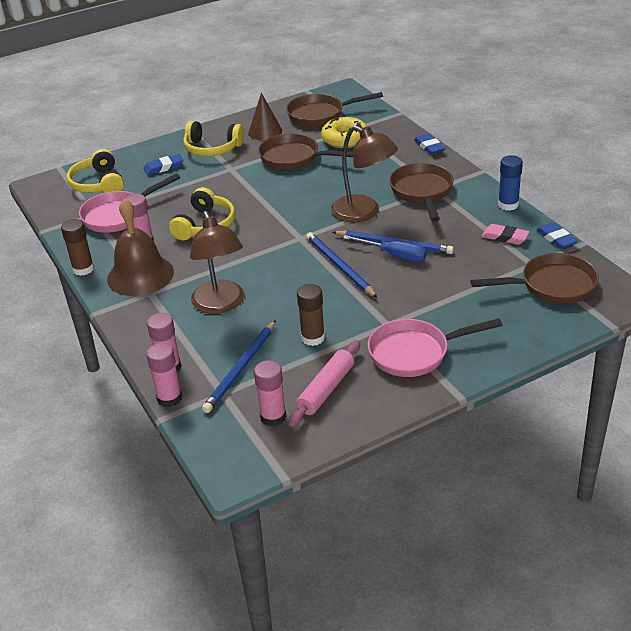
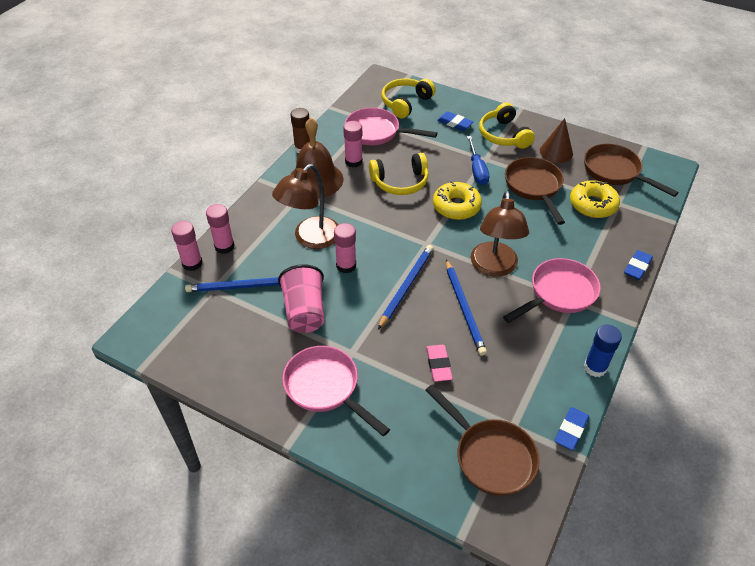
camera: 55 degrees right, 10 degrees up
(272, 205) = (456, 206): none -> yellow donut
(273, 417) = (201, 331): pink glue stick -> pink glue stick (346, 266)
(313, 338) = (305, 312): brown glue stick -> pink cup
(326, 389) = (248, 348): pink rolling pin -> none
(394, 255) = (448, 315): blue screwdriver -> blue screwdriver (477, 170)
(422, 192) = (559, 293): brown pan -> pink pan
(505, 237) = (539, 386): pink eraser -> pink eraser (438, 365)

